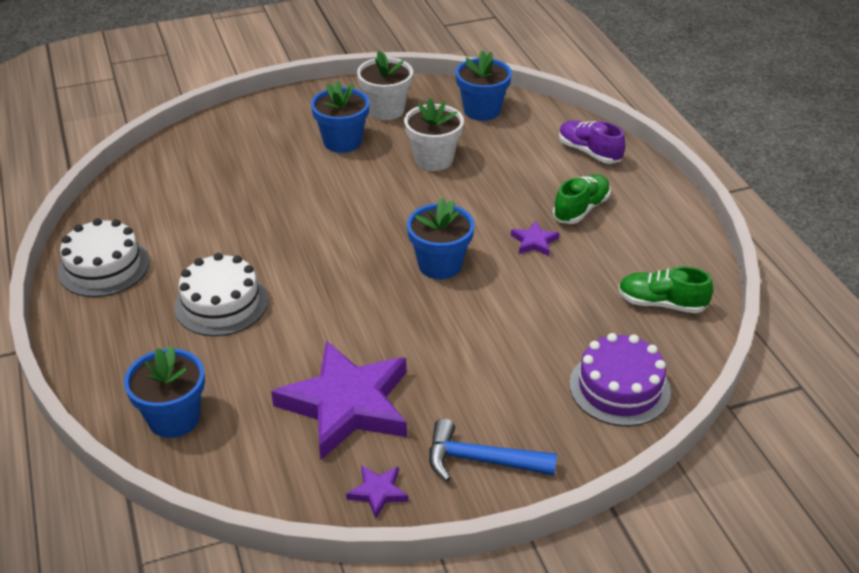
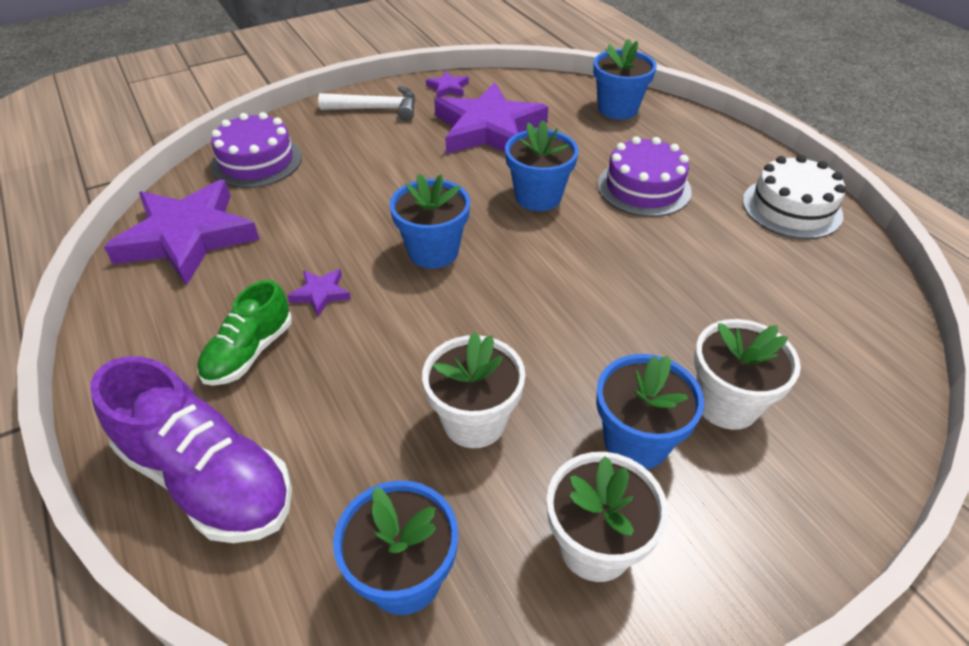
camera: 170 degrees right, 5 degrees up
(221, 303) = (644, 188): white cake -> purple cake
(277, 151) = (726, 404): none -> white flower pot
(328, 306) = (538, 197): none -> blue flower pot
(480, 460) = (377, 109): blue hammer -> white hammer
(589, 152) = (208, 478): purple shoe -> purple shoe, size x1.67
(661, 303) = (187, 237): green shoe -> purple star

